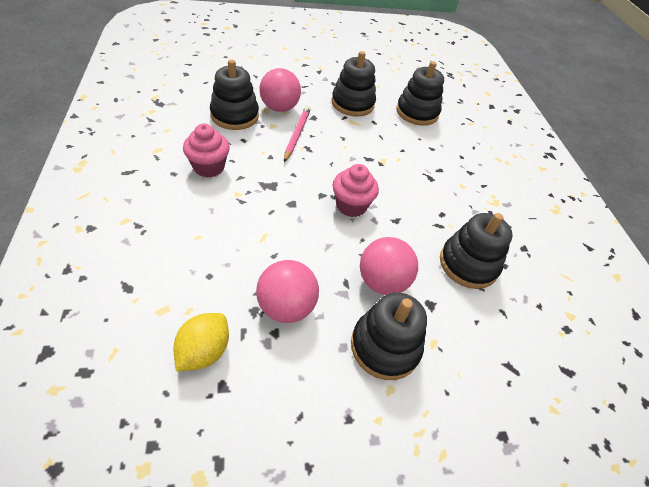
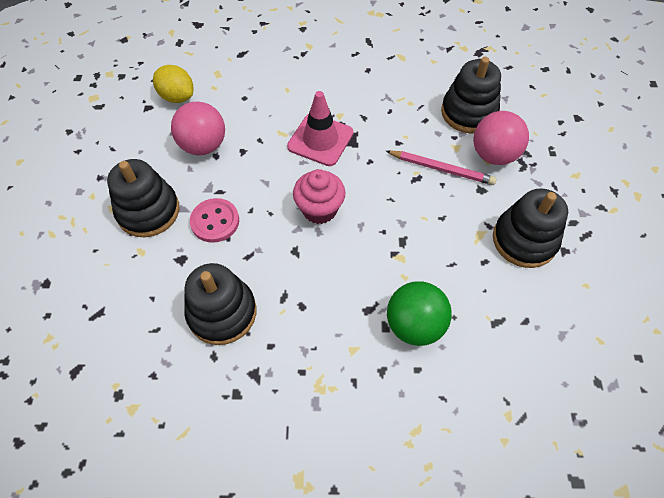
camera: 105 degrees right, 10 degrees up
(209, 167) = (377, 93): pink cupcake -> none
(271, 207) = (320, 140): none -> pink traffic cone
(382, 281) = (215, 221): pink ball -> pink button
(417, 112) = (521, 329): black stacking toy -> none
(432, 156) = (414, 325): none -> green ball

